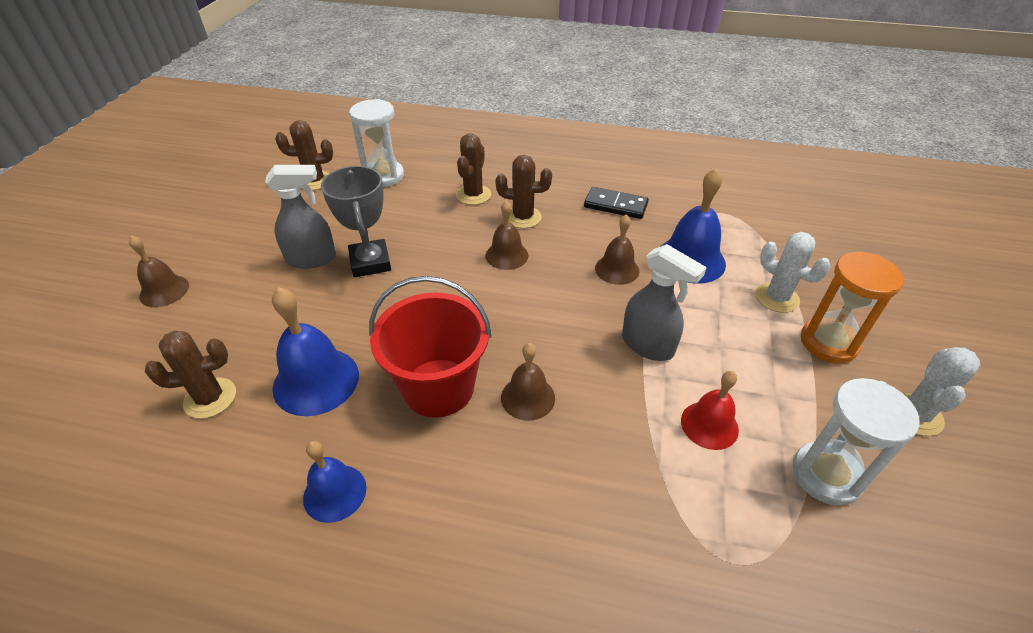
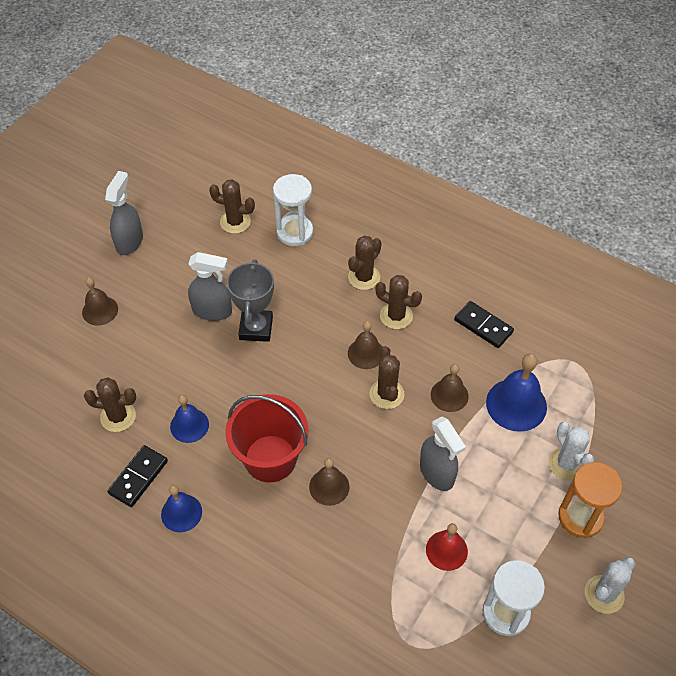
camera: 20 degrees right, 10 degrees up
(192, 220) = (129, 241): none -> grey spray bottle
(256, 465) = (138, 477): none -> black domino
(316, 381) = (189, 425): blue bell -> blue bell, size x0.63
(549, 285) = (386, 394): none -> brown cactus

